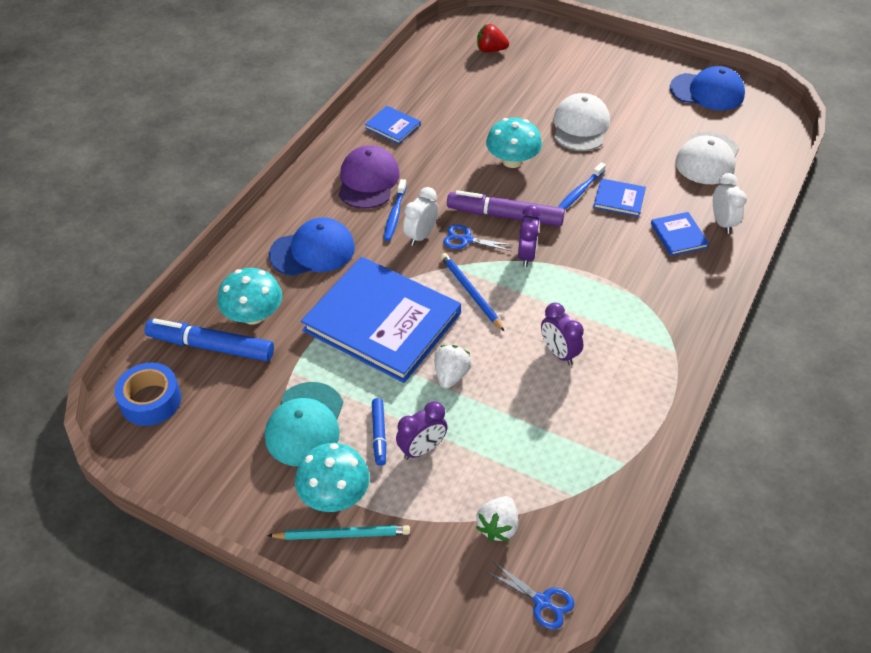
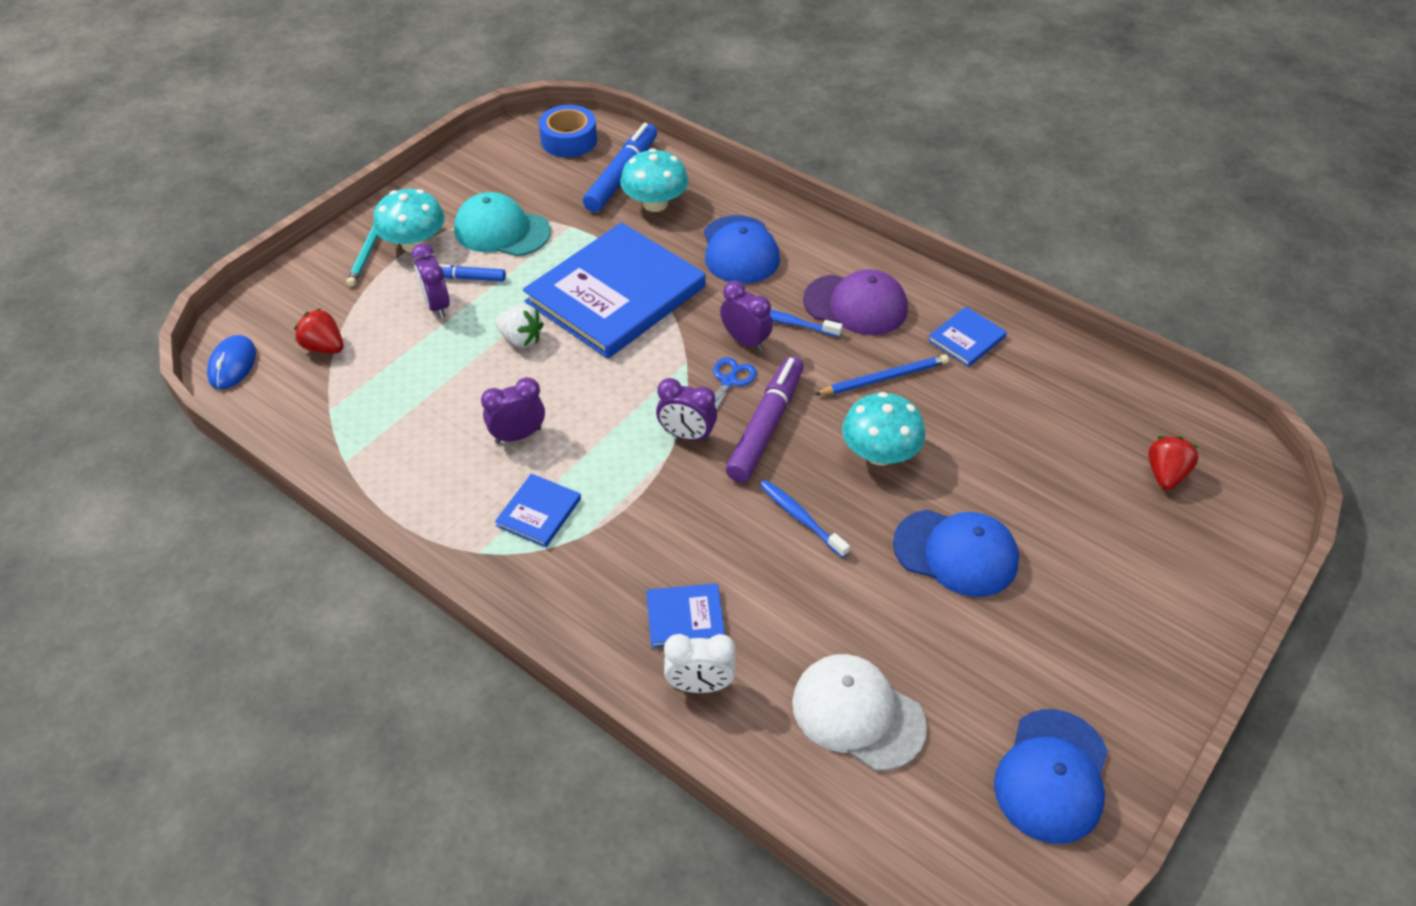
camera: 100 degrees right, 0 degrees up
(421, 236) = (745, 341): white clock -> purple clock
(470, 292) = (638, 372): blue pencil -> blue pencil (884, 378)
(498, 526) = (324, 347): white strawberry -> red strawberry
(542, 601) = (232, 365): blue scissors -> blue mouse
(580, 126) = (956, 553): white cap -> blue cap
(619, 199) = (777, 562): blue book -> blue book (539, 512)

